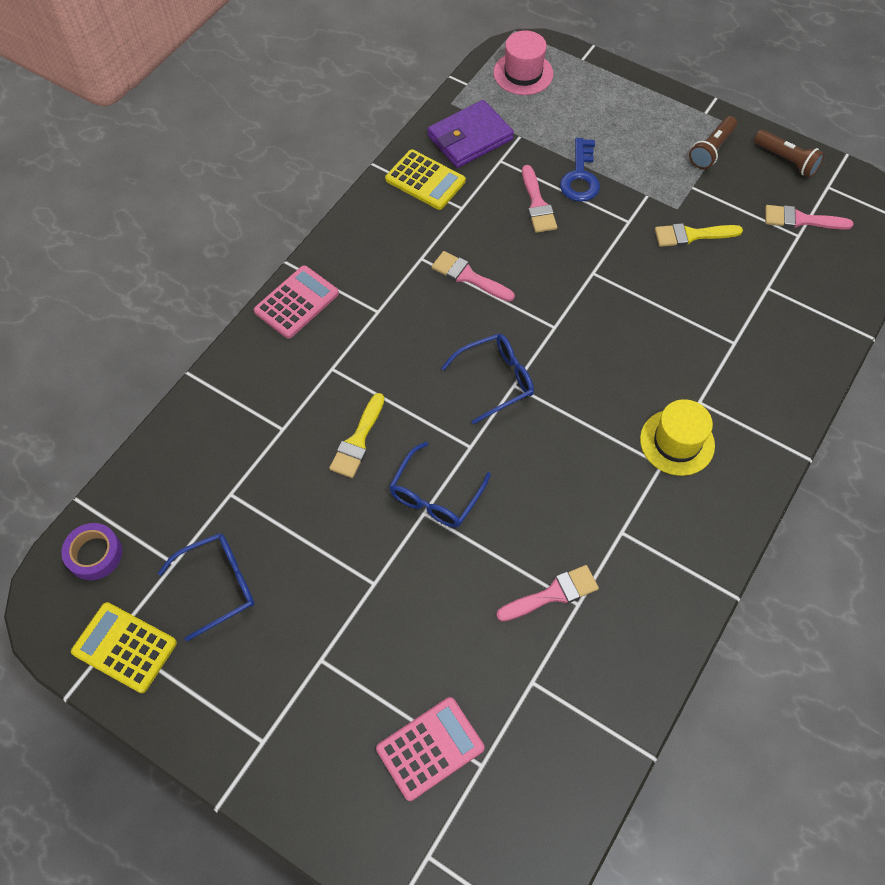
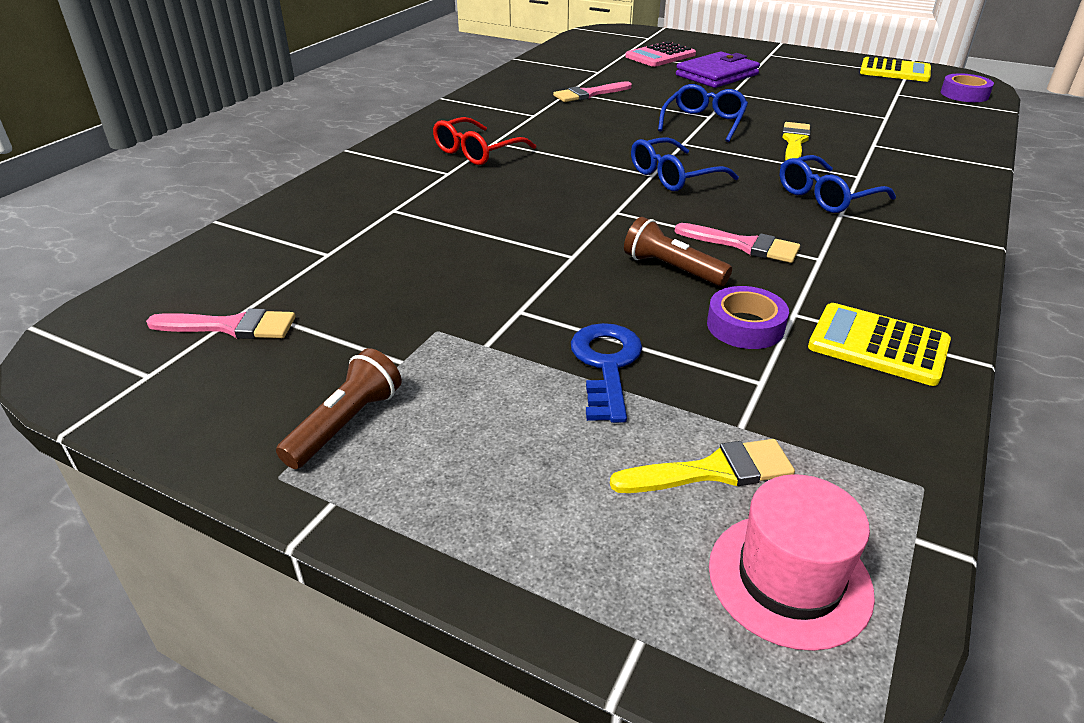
camera: 175 degrees right, 25 degrees down
(218, 585) = (852, 89): blue glasses -> blue glasses (826, 196)
(296, 302) = (948, 215): pink calculator -> none
(470, 138) = (839, 417): purple wallet -> purple wallet (717, 75)
(495, 199) = (745, 326): none -> purple tape
(537, 204) = (672, 324): pink brush -> none
(677, 442) = (477, 152): yellow hat -> red glasses
(691, 235) = (420, 300): yellow brush -> yellow brush (713, 471)
(786, 160) = (200, 414): brown flashlight -> brown flashlight (672, 269)

